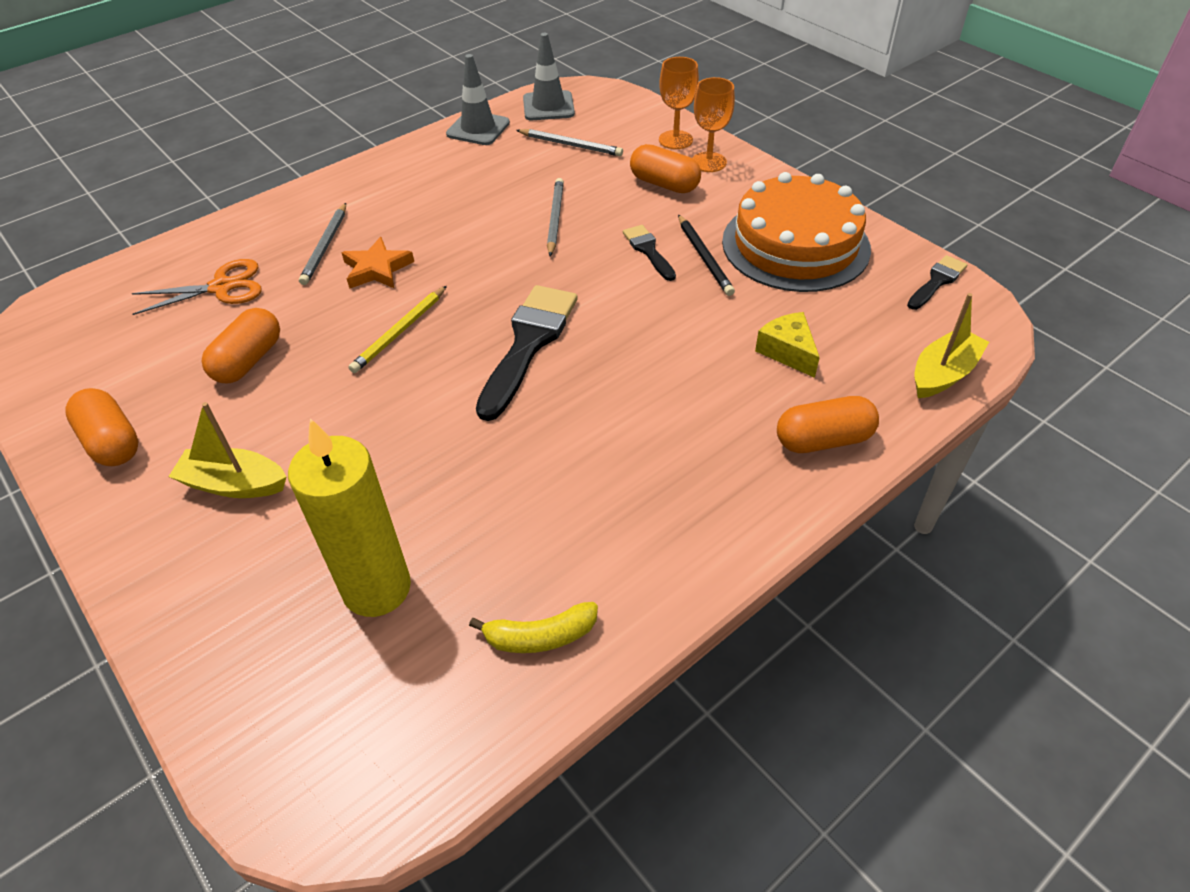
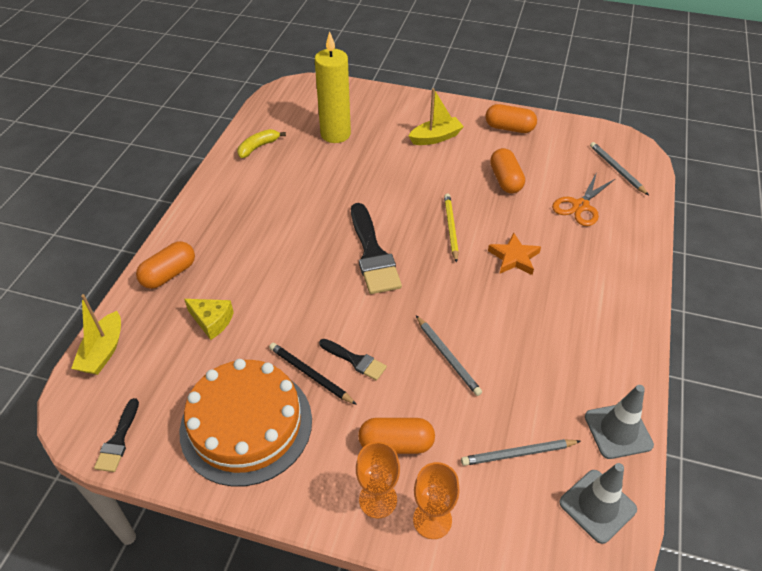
camera: 145 degrees right, 0 degrees up
(326, 246) = (566, 257): grey pencil -> grey pencil (616, 170)

